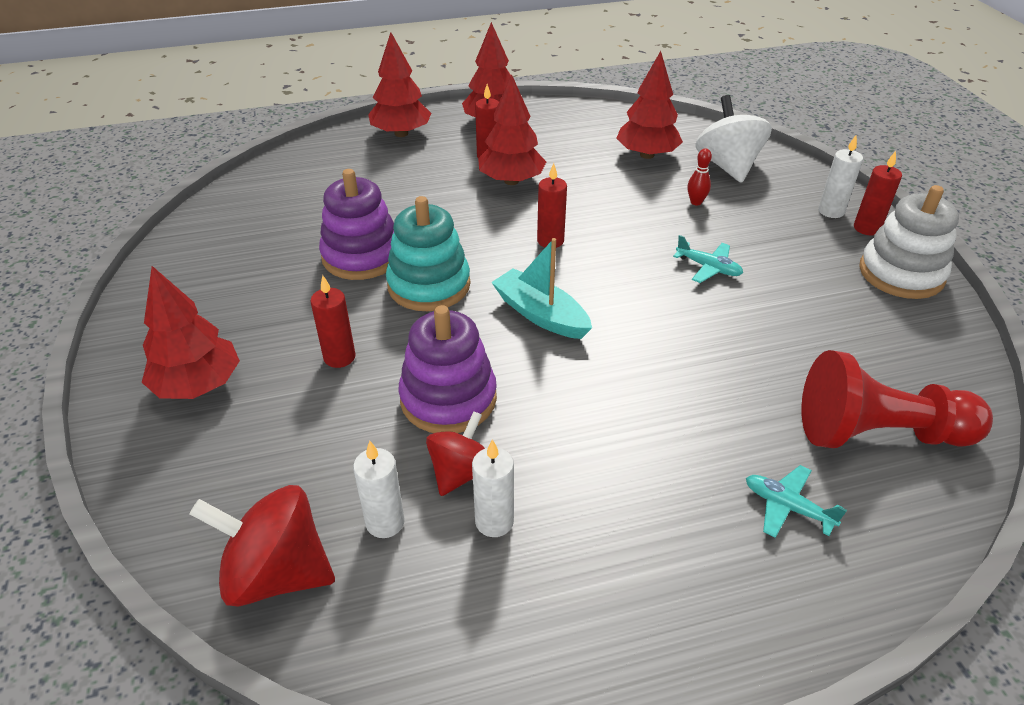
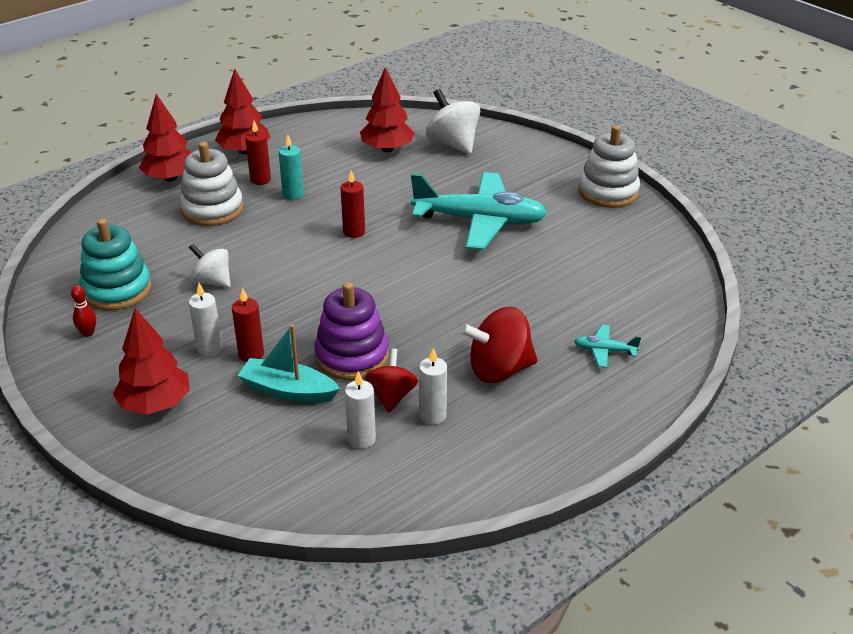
camera: 25 degrees left, 5 degrees down
(277, 573) = (310, 489): red spinning top -> red spinning top (499, 370)
(362, 256) = (212, 281): purple stacking toy -> white spinning top
(418, 176) = (212, 209): none -> white stacking toy
(429, 285) = (282, 287): turquoise stacking toy -> turquoise stacking toy (117, 290)
(511, 181) = (293, 194): red tree -> turquoise candle
(540, 314) = (380, 284): turquoise boat -> turquoise boat (288, 390)
(696, 202) = (445, 176): red bowling pin -> red bowling pin (88, 333)
(708, 268) = (479, 221): turquoise plane -> turquoise plane, size x2.46
(831, 211) = (543, 160): white candle -> white candle (209, 348)
(866, 228) = (572, 166): red candle -> none
(878, 433) = (637, 294): red pawn -> none

